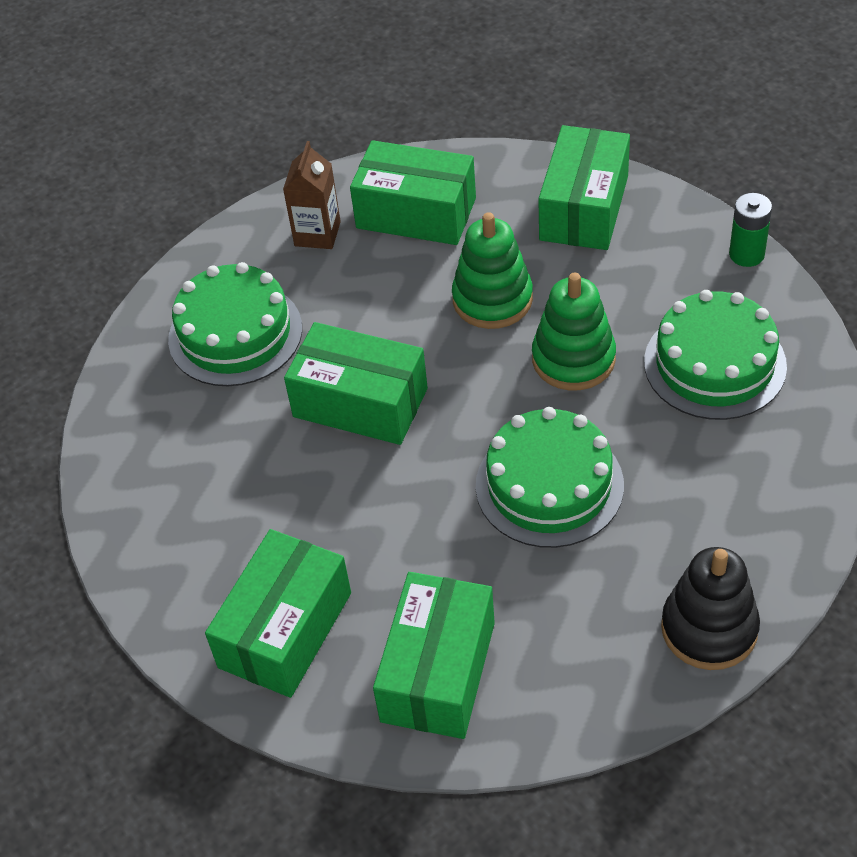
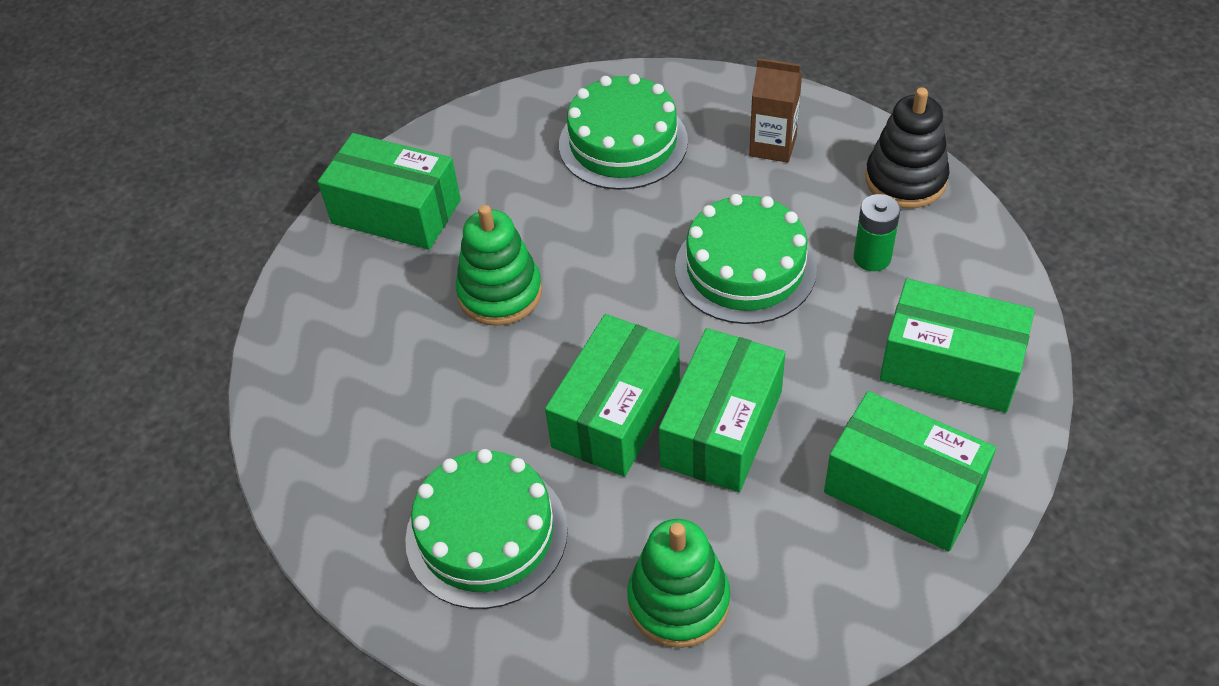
camera: 85 degrees left, 0 degrees up
(317, 234) = (350, 446): brown carton -> brown carton (773, 146)
(416, 213) = (351, 350): green box -> green box (722, 428)
(573, 359) = (595, 237): green stacking toy -> green stacking toy (678, 601)
(746, 254) = (497, 107): green battery -> green battery (872, 257)

